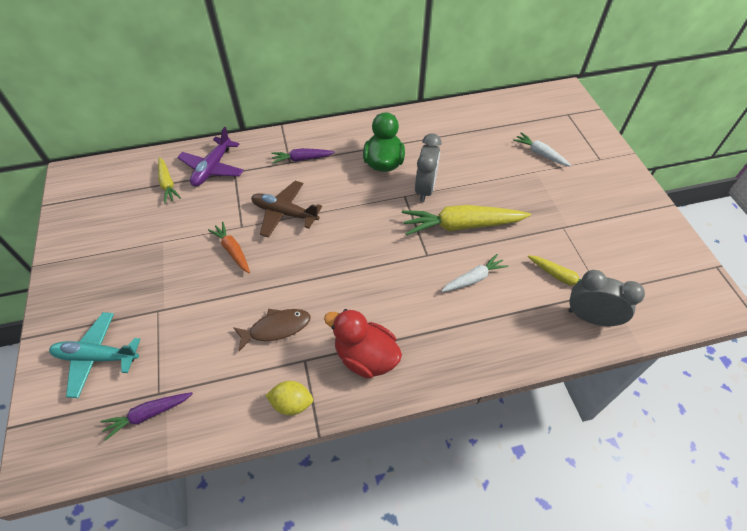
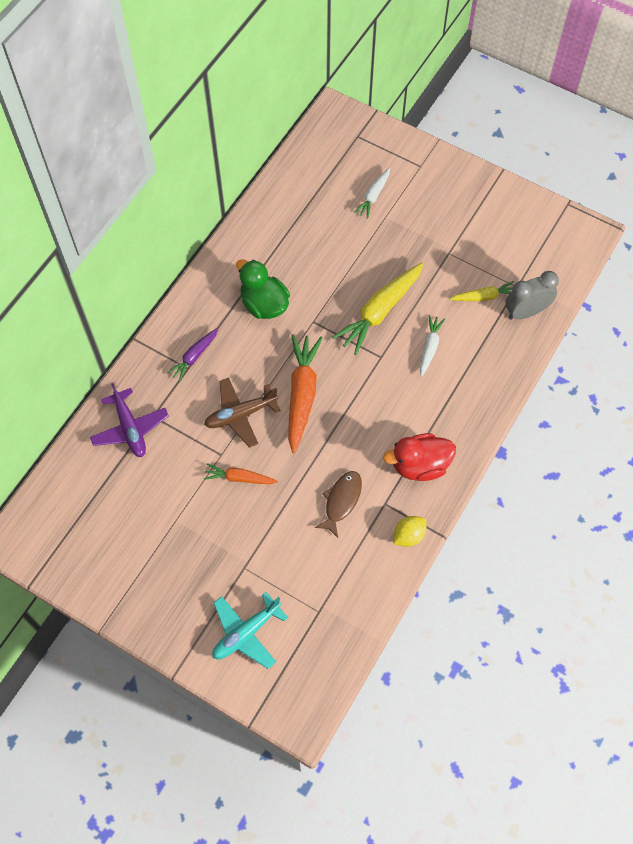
camera: 45 degrees left, 10 degrees up
(148, 414) = (330, 628): purple carrot -> none
(167, 184) = (111, 474): yellow carrot -> none
(339, 234) = (301, 395): none -> orange carrot
(425, 189) = (322, 302): grey clock -> none
(540, 154) = (373, 196): white carrot -> white carrot turned 60 degrees counterclockwise

